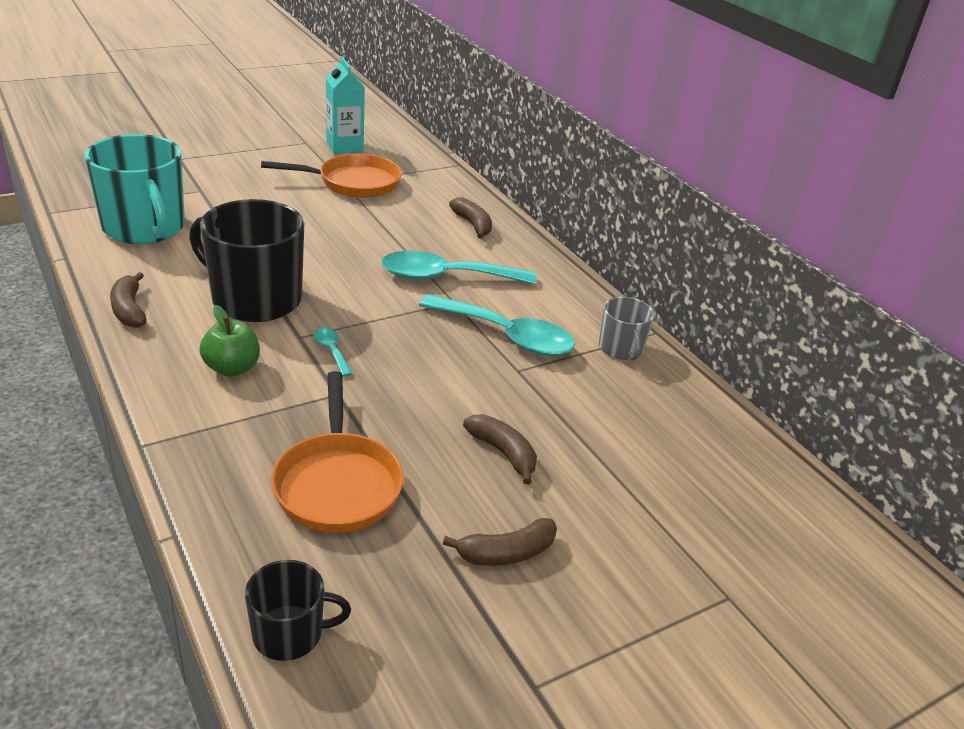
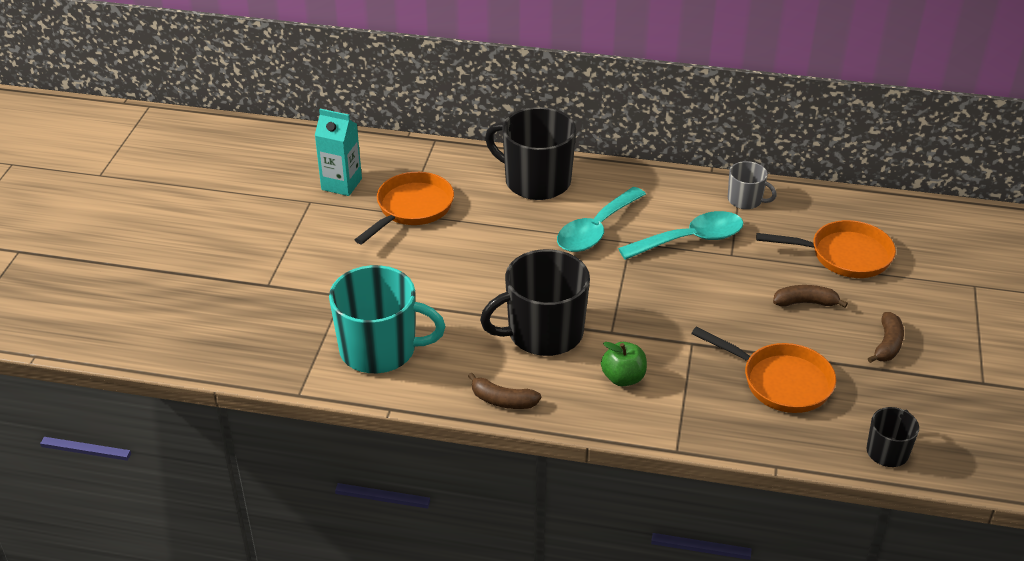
camera: 45 degrees left, 5 degrees up
(331, 351) = (641, 324): turquoise spoon -> none
(473, 225) = (536, 181): brown banana -> black mug
(628, 454) = (844, 255): none -> orange pan

